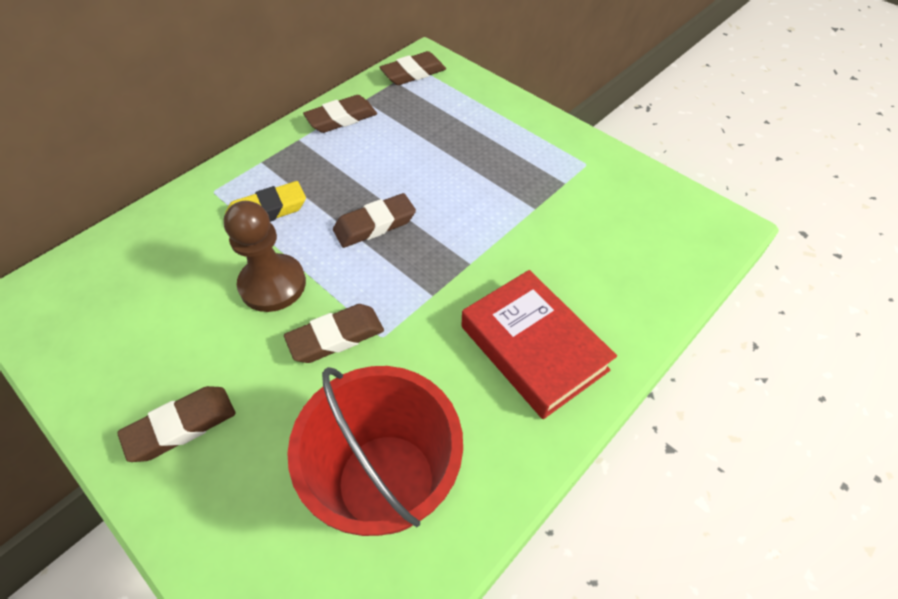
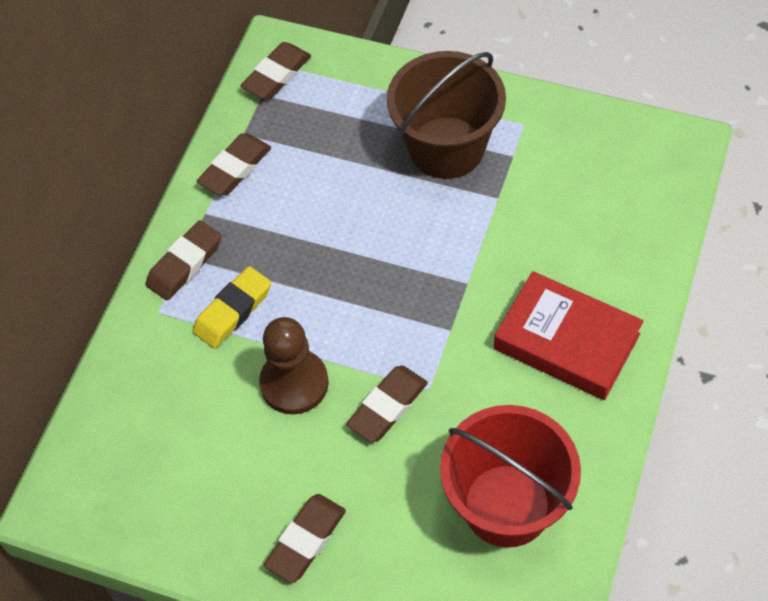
camera: 20 degrees left, 5 degrees up
(375, 225) = (352, 280): brown eraser -> brown eraser (185, 264)
(512, 159) = (446, 148): none -> brown bucket

